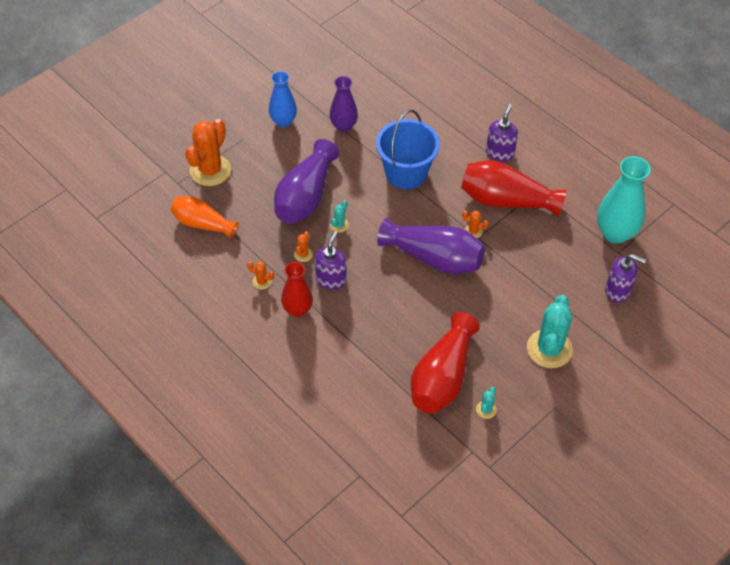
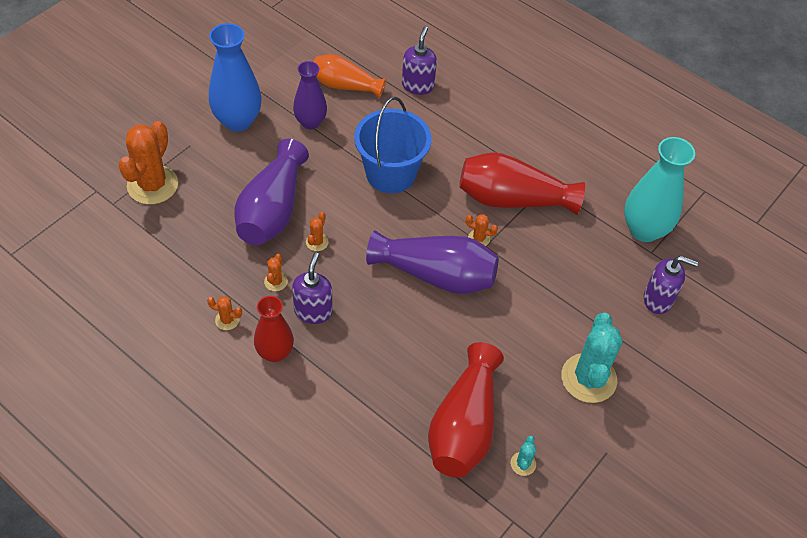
camera: 10 degrees left, 0 degrees up
(203, 224) = (147, 252): orange vase -> orange vase (345, 85)
(283, 121) = (238, 120): blue vase -> blue vase, size x1.53
(339, 225) = (317, 242): turquoise cactus -> orange cactus
(500, 153) = (497, 143): purple soap dispenser -> purple soap dispenser (418, 85)

